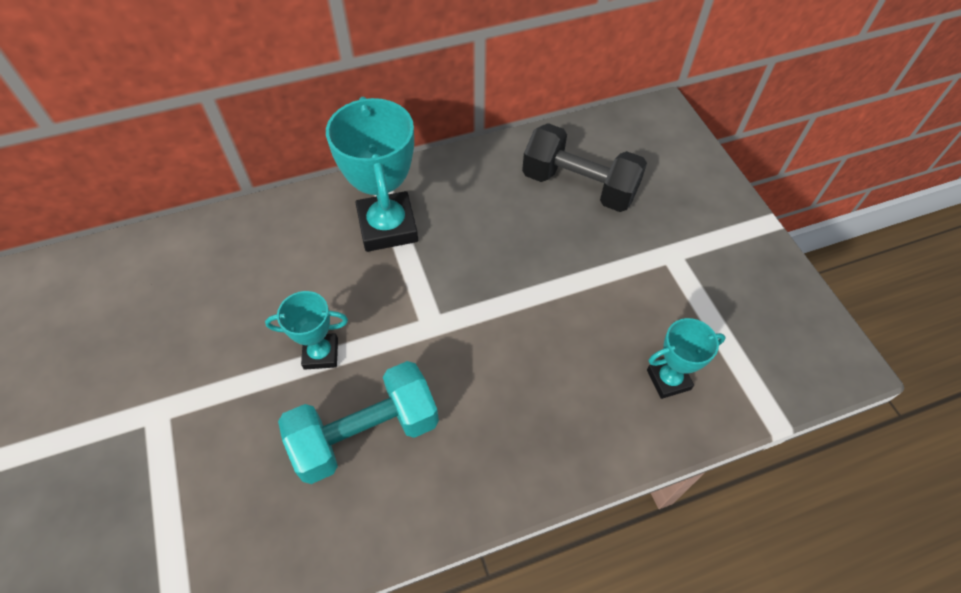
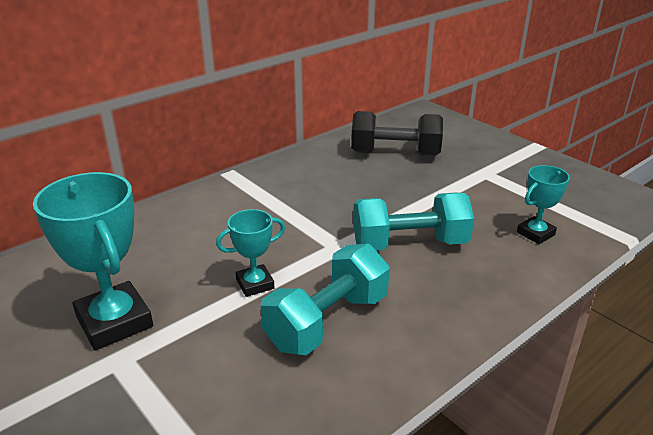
camera: 20 degrees left, 25 degrees down
(387, 226) = (263, 202): turquoise trophy -> turquoise trophy (114, 322)
(511, 348) = (409, 244): none -> turquoise dumbbell

